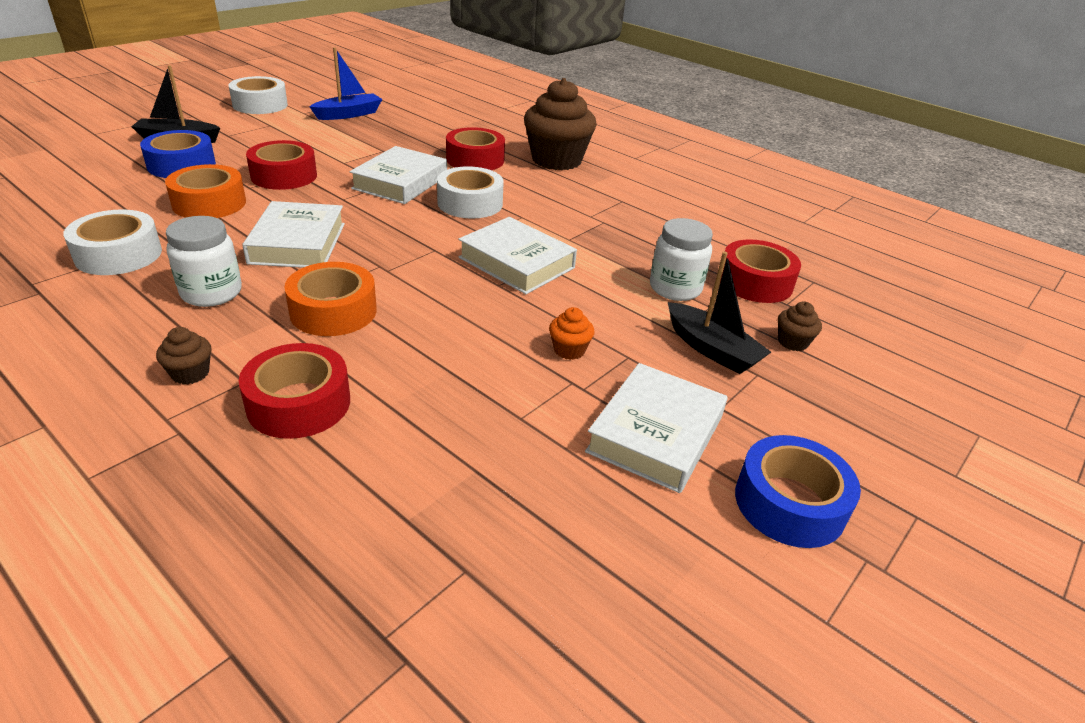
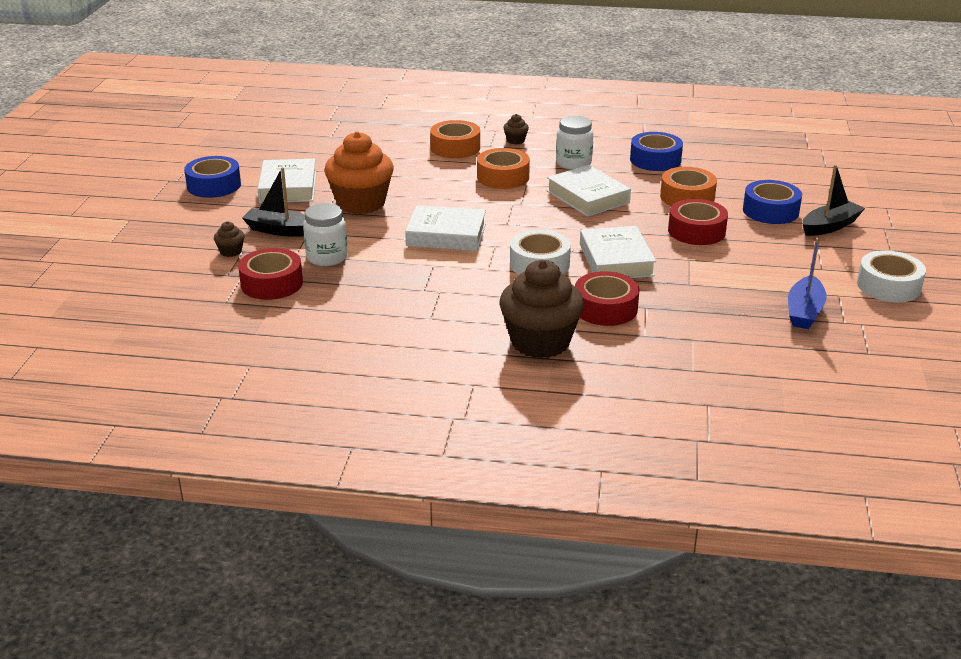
camera: 150 degrees right, 5 degrees down
(118, 254) = (655, 160): white tape -> blue tape
(299, 403) = (455, 147): red tape -> orange tape
(569, 350) = (361, 203): orange cupcake -> orange cupcake, size x2.43

